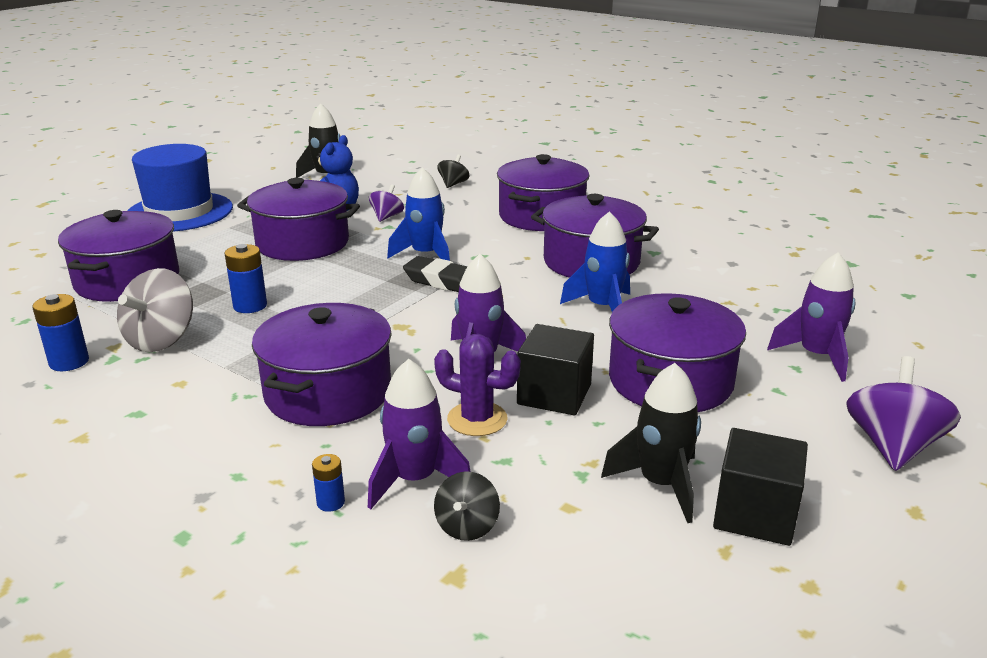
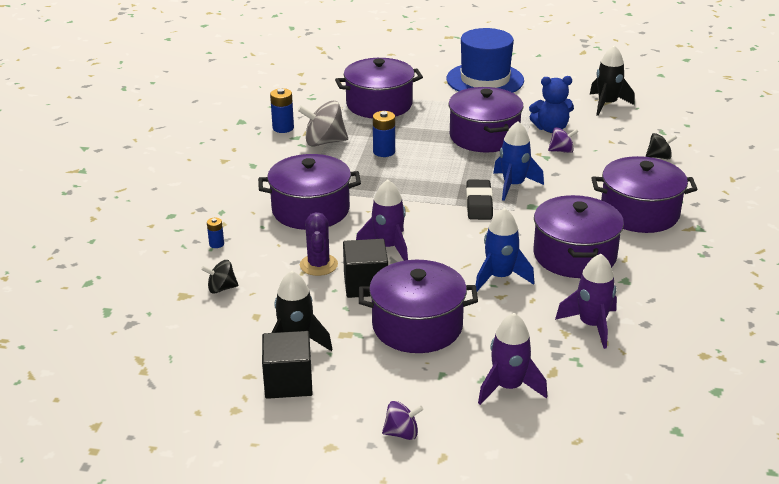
camera: 65 degrees right, 5 degrees up
(415, 480) = (249, 262): purple rocket -> purple rocket (591, 325)
(892, 446) = (402, 433): purple spinning top -> purple spinning top, size x0.58

